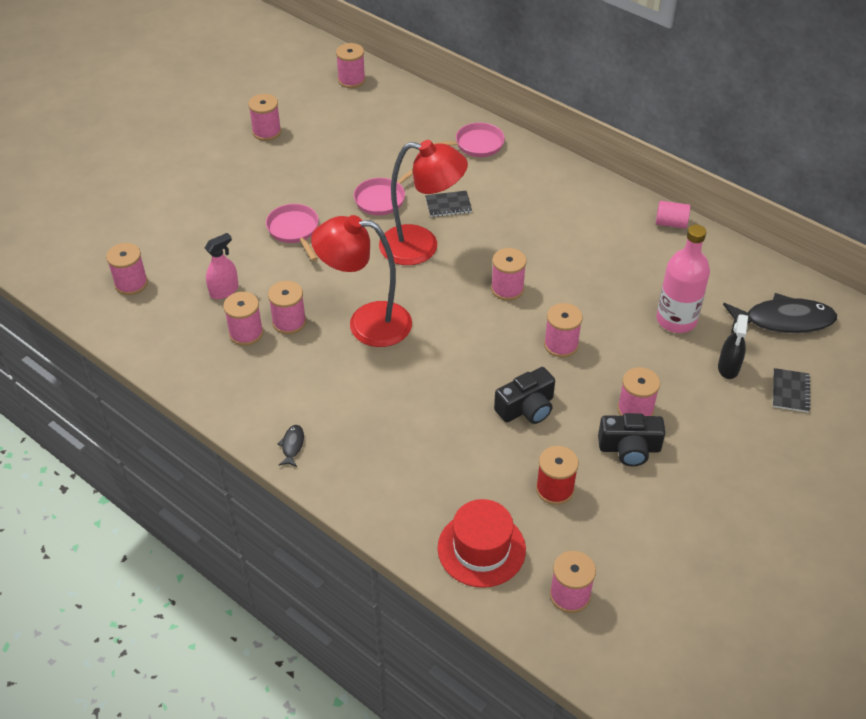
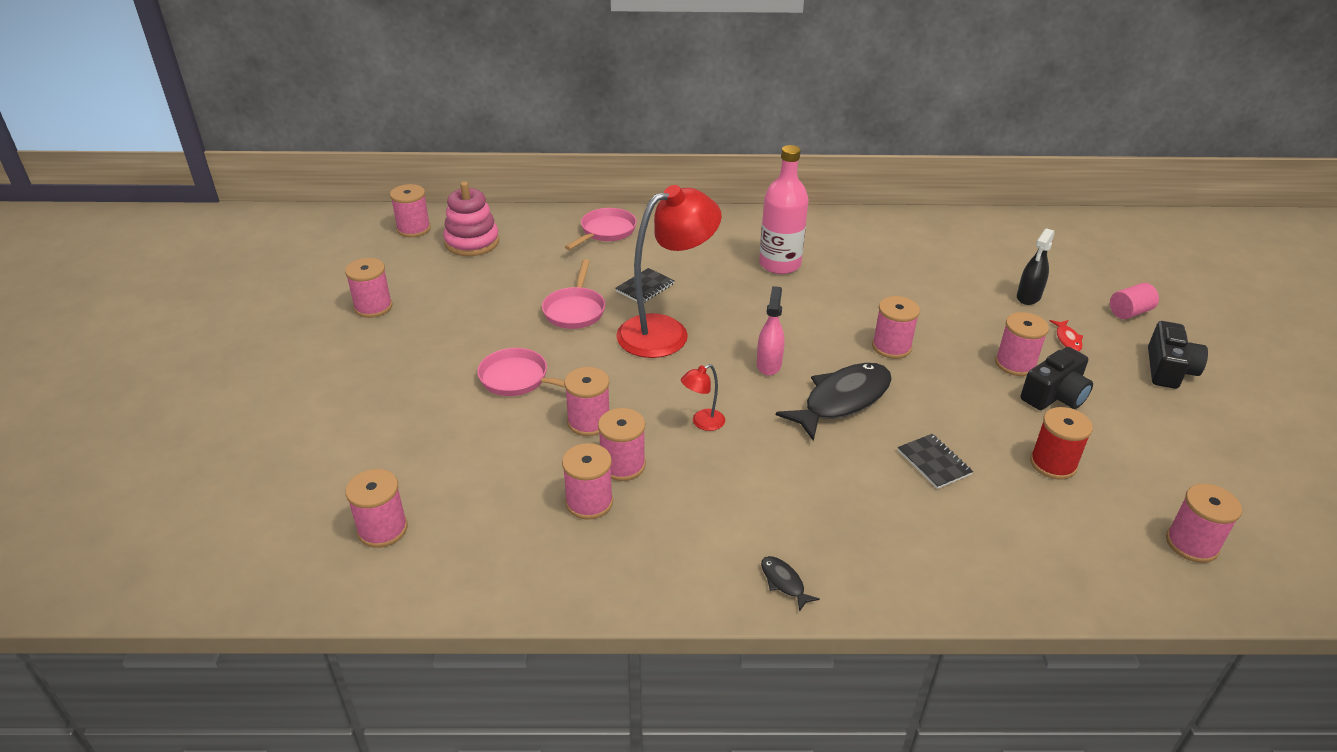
camera: 40 degrees left, 10 degrees down
(224, 291) = (510, 475): pink spray bottle -> pink spray bottle (769, 364)
(366, 323) = (702, 423): red lamp -> red lamp, size x0.41
(376, 110) = (472, 242): none -> pink stacking toy
(481, 549) = (1076, 556): red hat -> none
(507, 289) = (788, 327): pink spool -> pink spool (589, 422)
(526, 408) = (938, 412): black camera -> black camera (1168, 369)
(671, 223) = (843, 219): pink cylinder -> pink cylinder (1129, 312)
(676, 320) = (945, 283): pink bottle -> pink bottle (780, 264)
(706, 417) = (1067, 339): none -> red fish
(728, 367) = (1028, 297): black spray bottle -> black spray bottle turned 60 degrees clockwise
(783, 320) = (1013, 246): black fish -> black fish (842, 400)
(790, 391) = (1089, 290): black notebook -> black notebook (934, 462)

